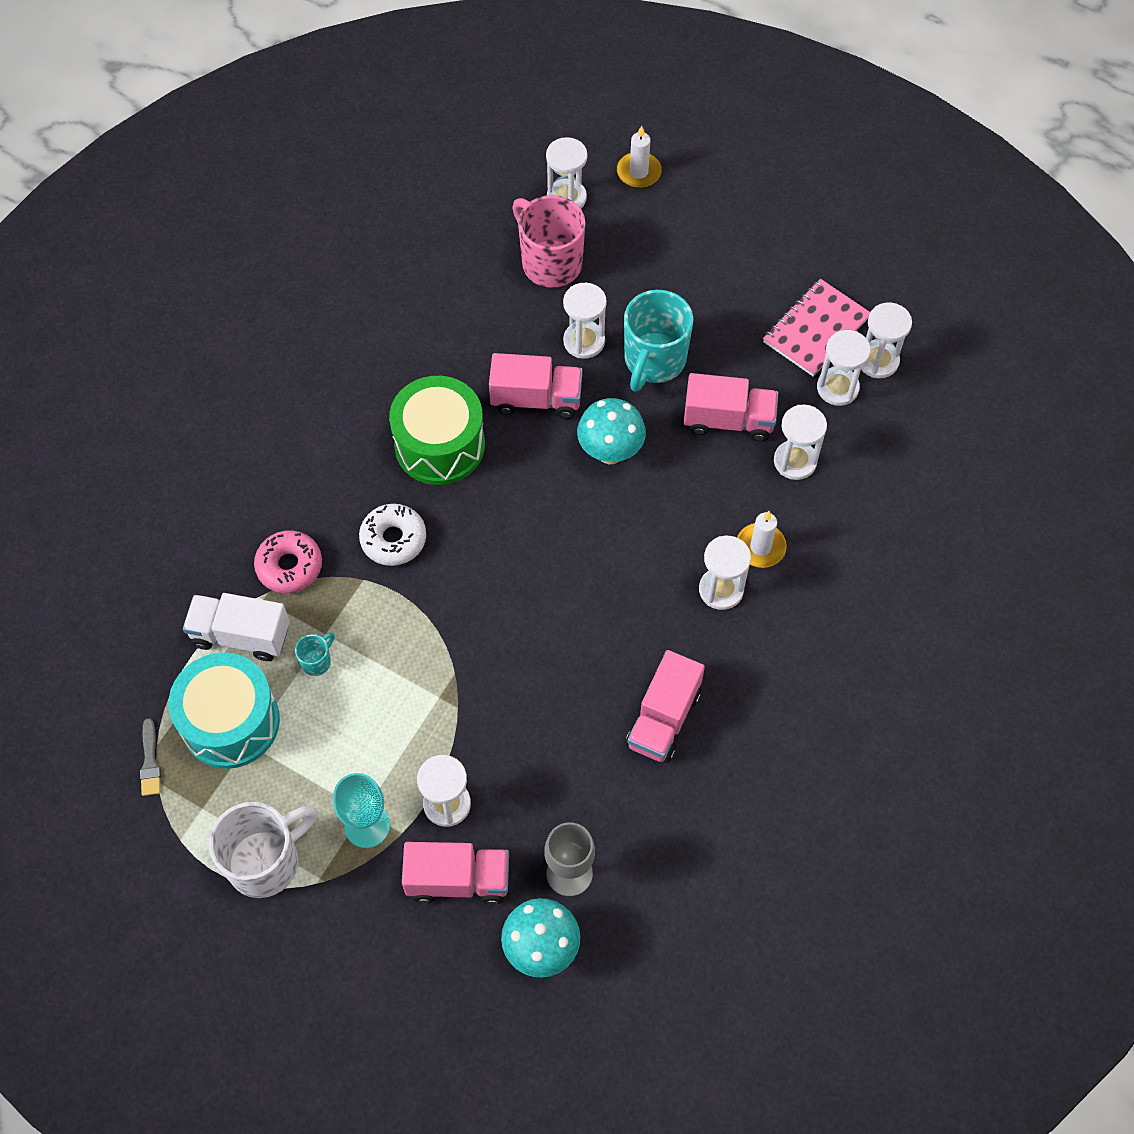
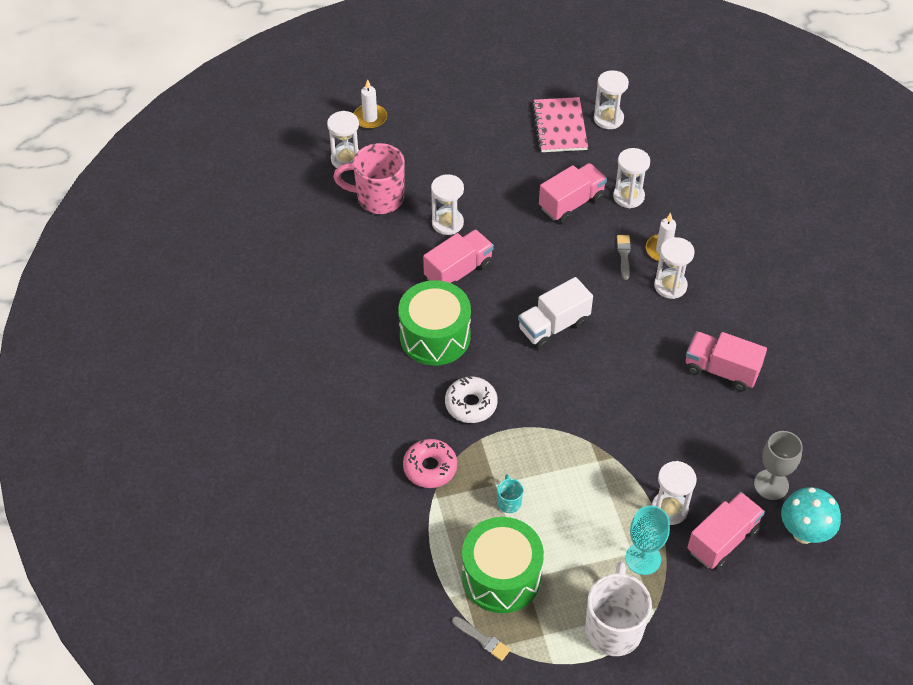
camera: 45 degrees left, 10 degrees down
(230, 722) = (501, 576): turquoise drum -> green drum
(241, 635) = (449, 527): white truck -> white truck (553, 326)
(610, 452) = (531, 266): turquoise mushroom -> none
(654, 361) = (497, 204): turquoise mug -> none
(663, 719) = (721, 370): pink truck -> pink truck turned 135 degrees clockwise
(714, 518) = (624, 255): none -> grey brush
(837, 388) = (605, 146): white hourglass -> none

